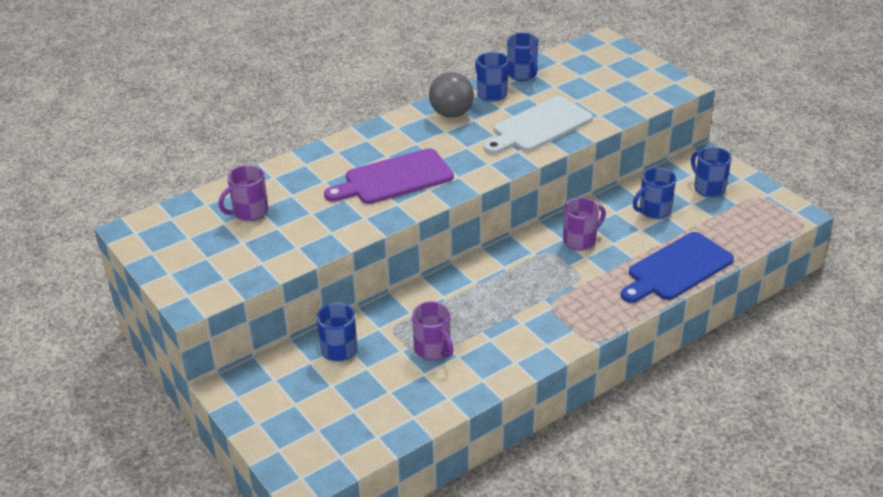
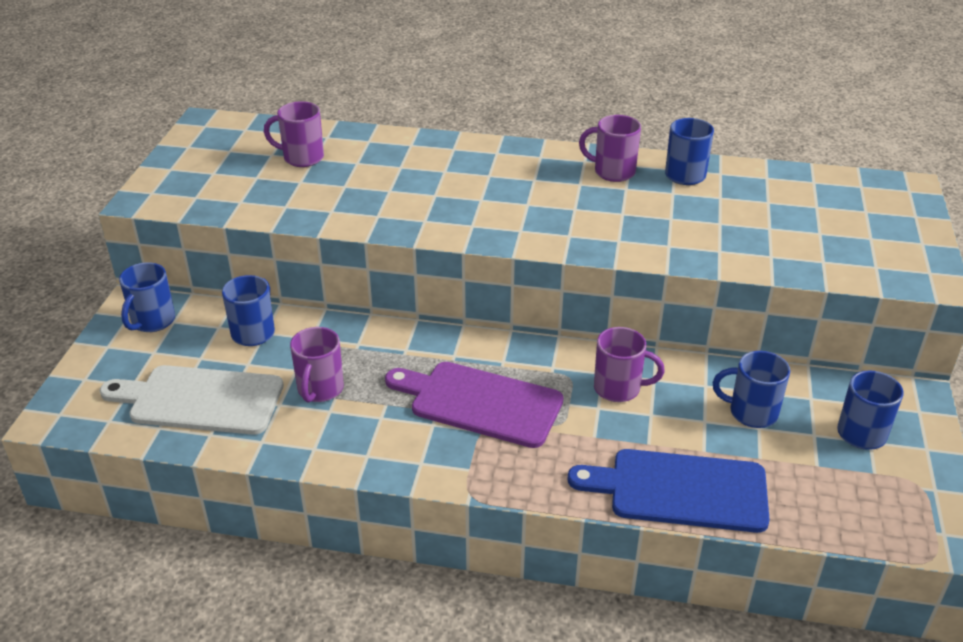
camera: 45 degrees right, 0 degrees up
(394, 178) = (460, 198): purple cutting board -> purple cutting board (480, 403)
(451, 114) = (612, 172): grey ball -> purple mug
(522, 75) = (750, 174): blue mug -> blue mug (152, 321)
(539, 126) = (682, 230): white cutting board -> white cutting board (200, 400)

